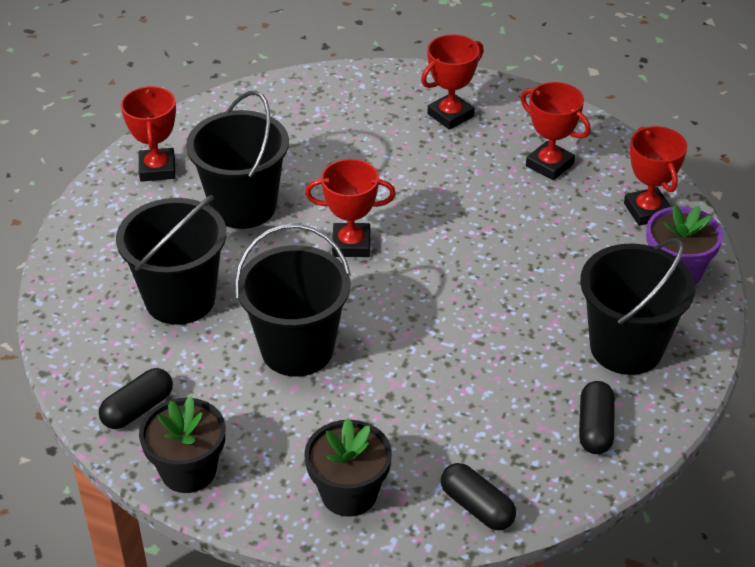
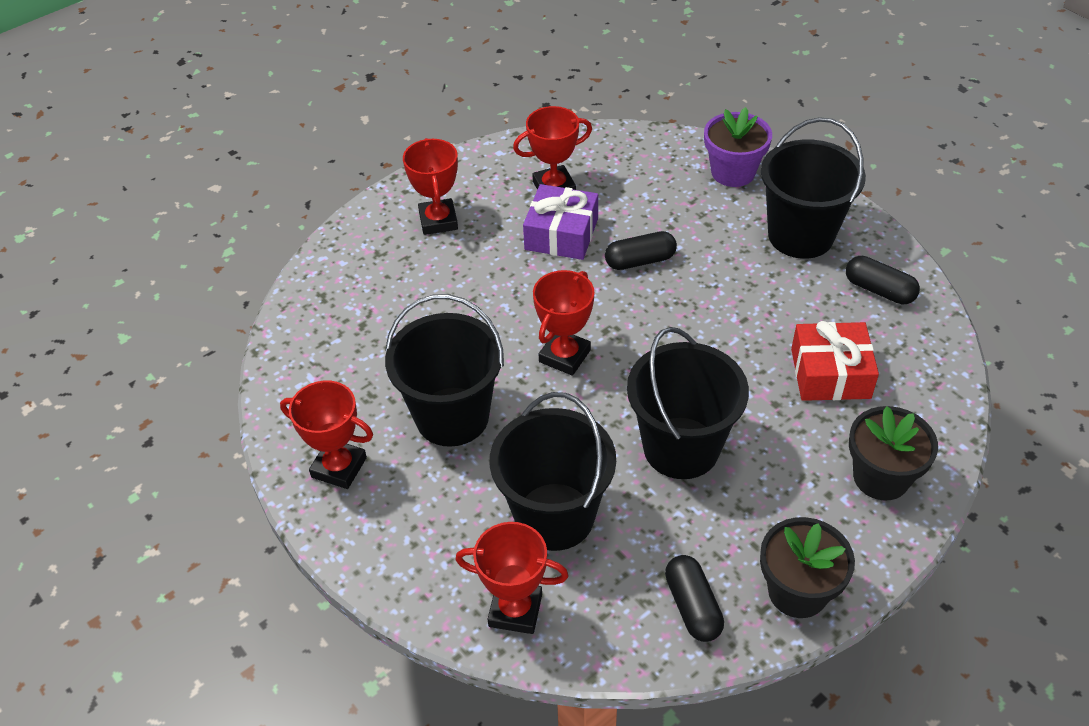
camera: 60 degrees left, 5 degrees up
(454, 422) = (830, 373): none -> red gift
(477, 507) = (933, 397): black capsule -> black capsule (640, 261)
(494, 190) = (561, 234): none -> purple gift
(647, 211) = (652, 157): red trophy -> red trophy (515, 610)

